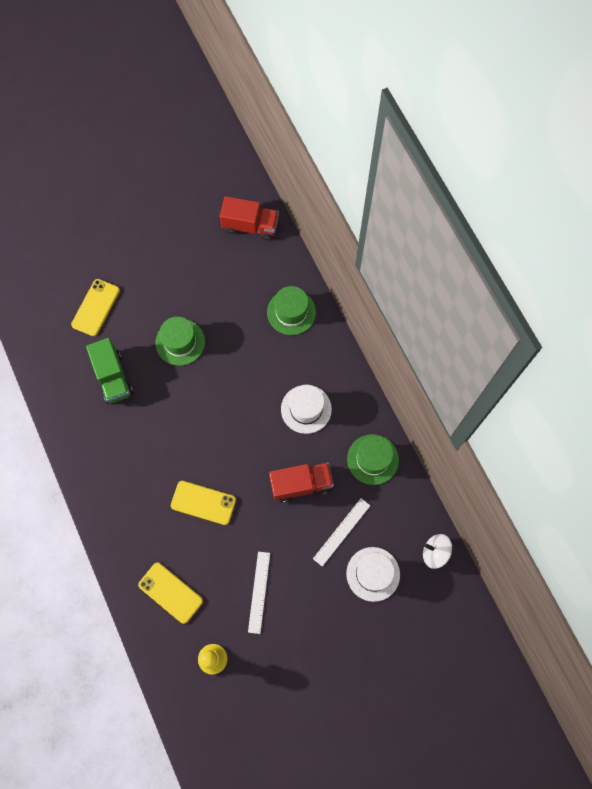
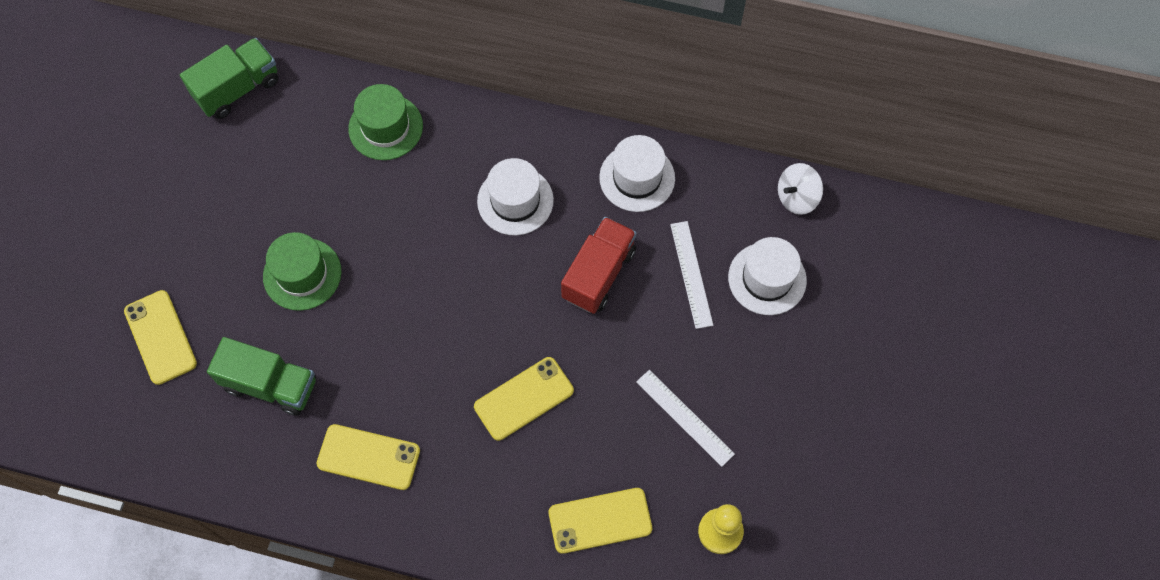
camera: 50 degrees left, 5 degrees down
(114, 454) = (368, 457): none -> yellow phone
(250, 226) = (238, 89): red truck -> green truck
(372, 459) = (637, 178): green hat -> white hat

